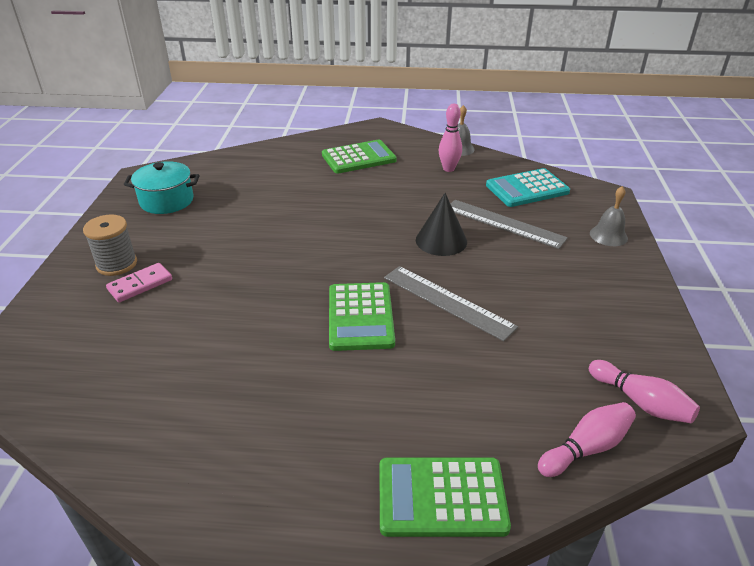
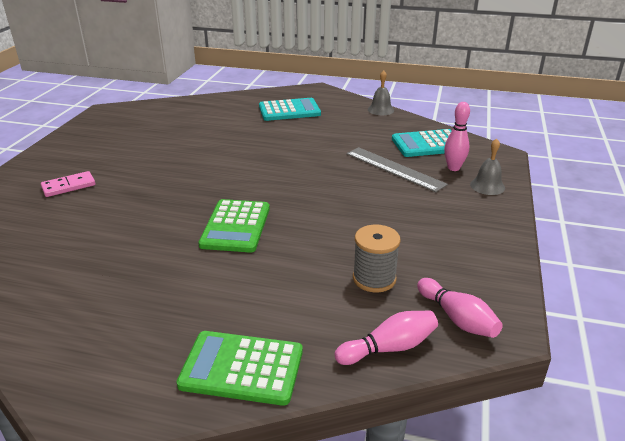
camera: 10 degrees right, 5 degrees down
(117, 264) = (57, 170): grey spool -> grey spool (374, 279)
(167, 201) = (117, 129): turquoise pot -> none
(358, 158) = (289, 110): green calculator -> turquoise calculator
(441, 240) = (332, 177): black cone -> none
(448, 169) = (364, 124): pink bowling pin -> pink bowling pin (453, 168)
(448, 301) = (316, 222): grey ruler -> none

